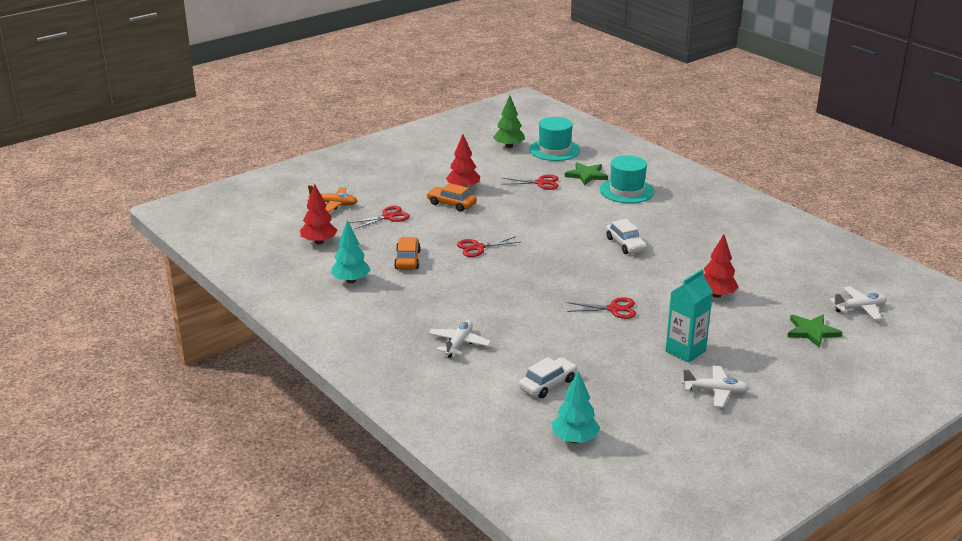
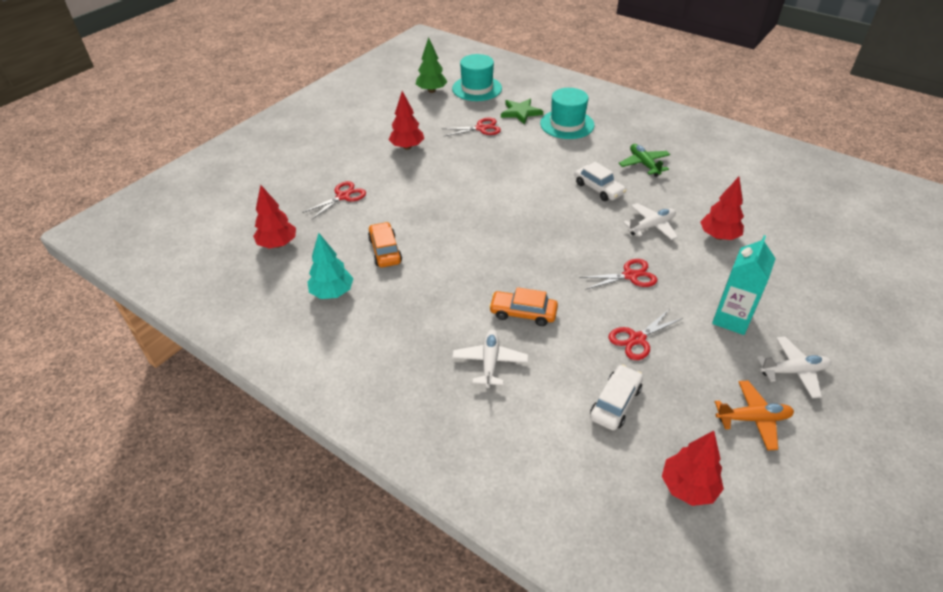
camera: 15 degrees left, 15 degrees up
(334, 204) = (278, 190): orange plane -> orange plane (753, 419)
(451, 204) = (403, 168): orange car -> orange car (523, 313)
(478, 247) = (454, 220): red scissors -> red scissors (637, 339)
(574, 439) = (688, 487): turquoise tree -> red tree
(682, 232) = (644, 164): none -> green plane
(812, 332) = (834, 266): green star -> none
(859, 308) = (857, 227): white plane -> white plane (651, 226)

